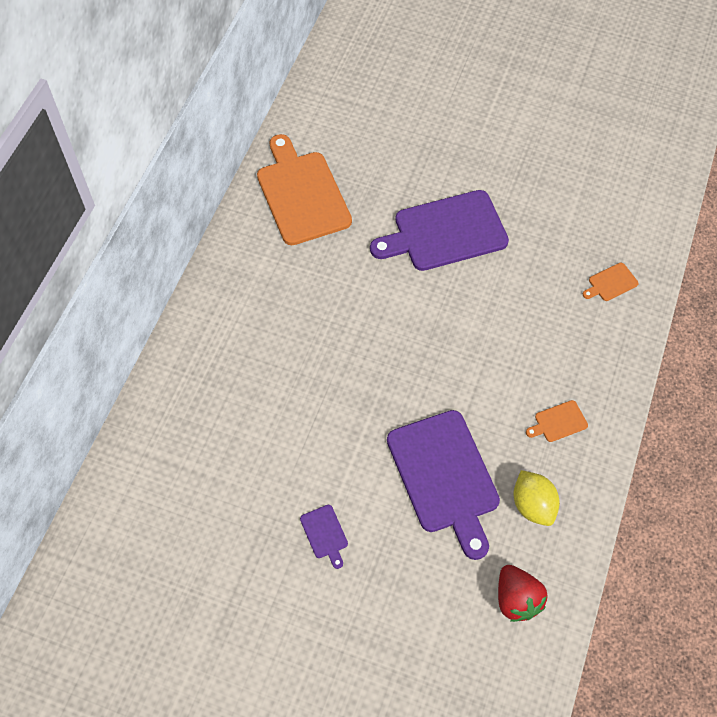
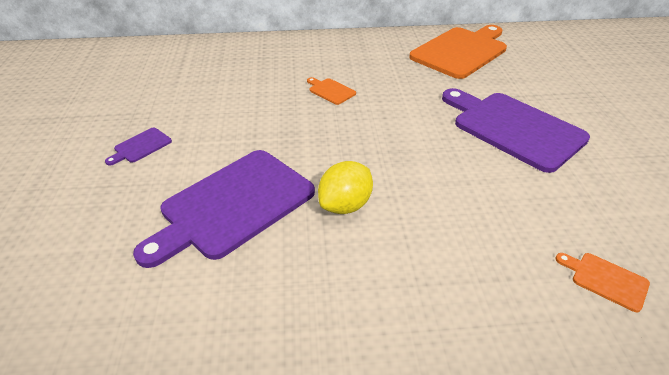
camera: 65 degrees right, 20 degrees down
(516, 599) = (86, 316): red strawberry -> none
(533, 505) = (226, 293): yellow lemon -> yellow lemon (345, 205)
(558, 422) = (358, 285): orange cutting board -> orange cutting board (330, 91)

